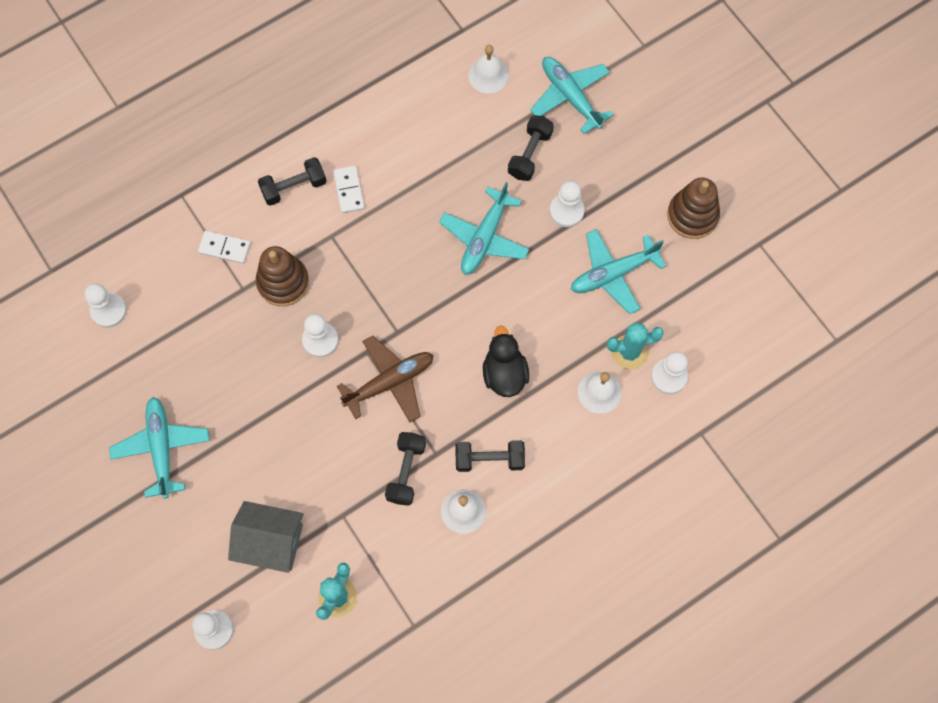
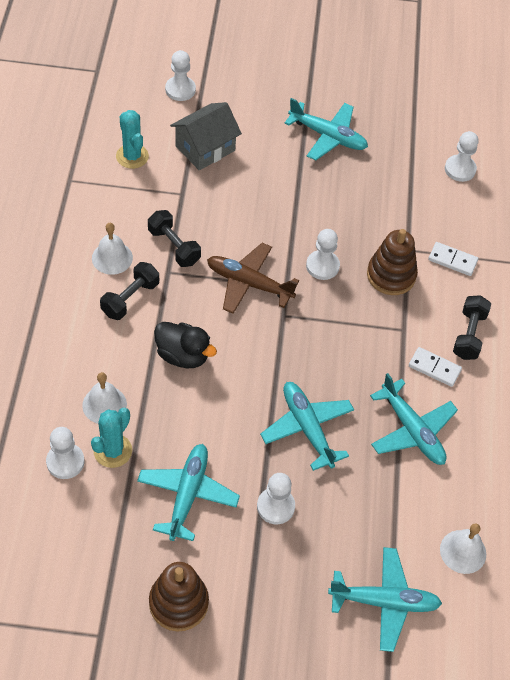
camera: 125 degrees right, 15 degrees down
(225, 248) = (452, 260): white domino -> white domino turned 60 degrees clockwise
(390, 382) = (248, 283): brown plane -> brown plane turned 105 degrees clockwise
(420, 168) = (412, 430): none -> turquoise plane
(530, 154) = (354, 521): black dumbbell -> none

